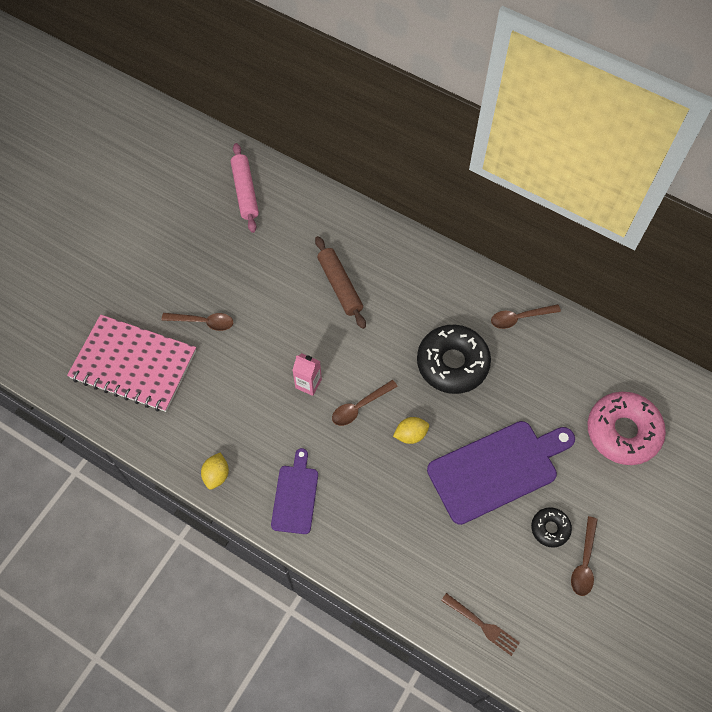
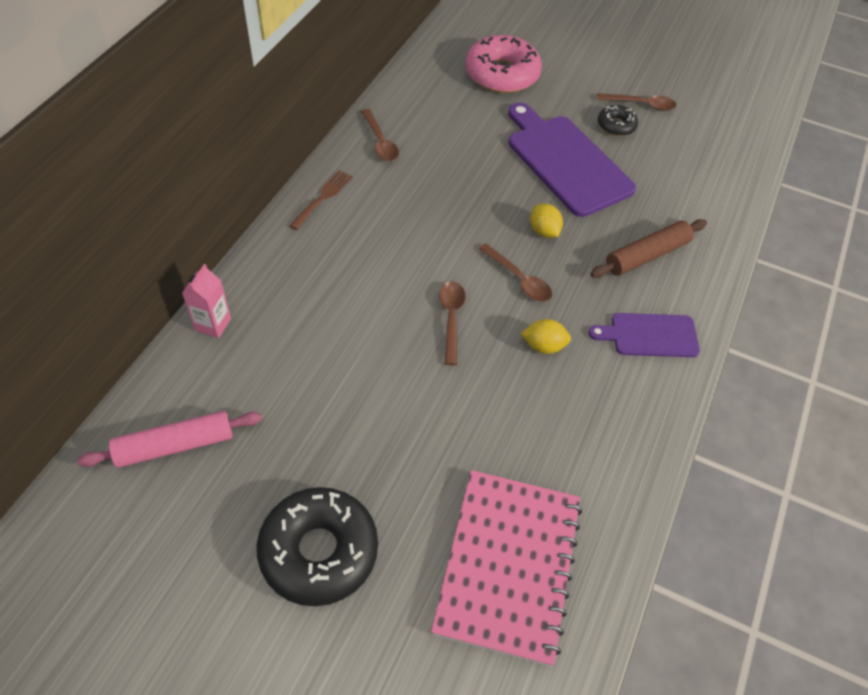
camera: 100 degrees left, 10 degrees down
(203, 322) = (421, 473): brown spoon -> brown spoon (451, 318)
(216, 475) = (649, 425): yellow lemon -> yellow lemon (543, 346)
(308, 383) = (498, 334): pink carton -> pink carton (213, 324)
(340, 286) = (346, 310): brown rolling pin -> brown rolling pin (646, 255)
(452, 363) = (446, 197): black donut -> black donut (319, 551)
(482, 625) = (728, 173): brown fork -> brown fork (322, 198)

